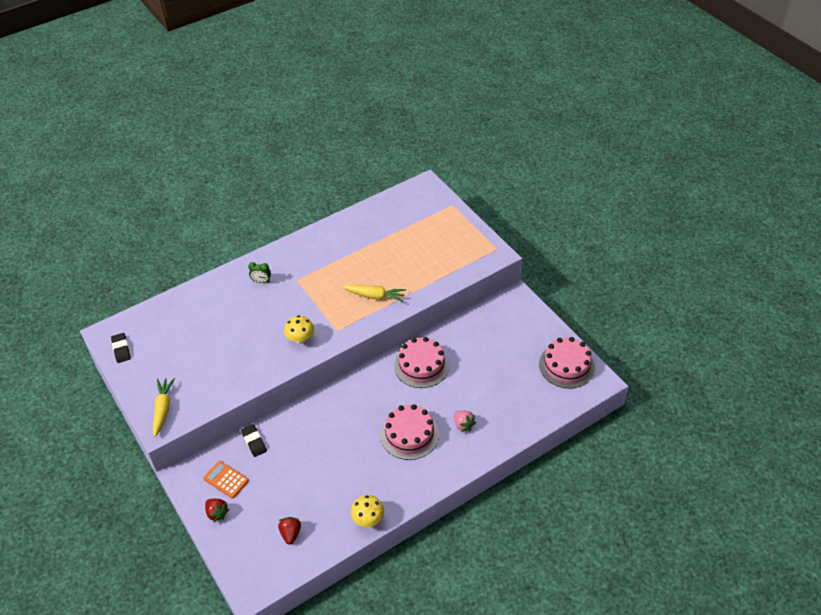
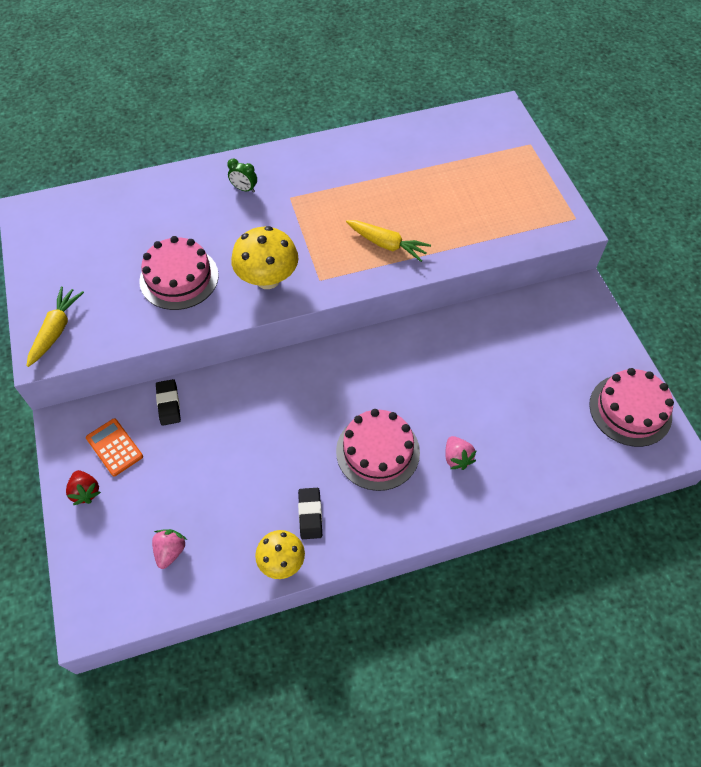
camera: 15 degrees right, 10 degrees up
(121, 349) = (37, 236): black eraser -> black eraser (310, 514)
(290, 533) = (170, 551): red strawberry -> pink strawberry
(300, 339) = (268, 279): yellow mushroom -> yellow mushroom, size x1.55
(421, 365) = (424, 356): pink cake -> pink cake (179, 278)

